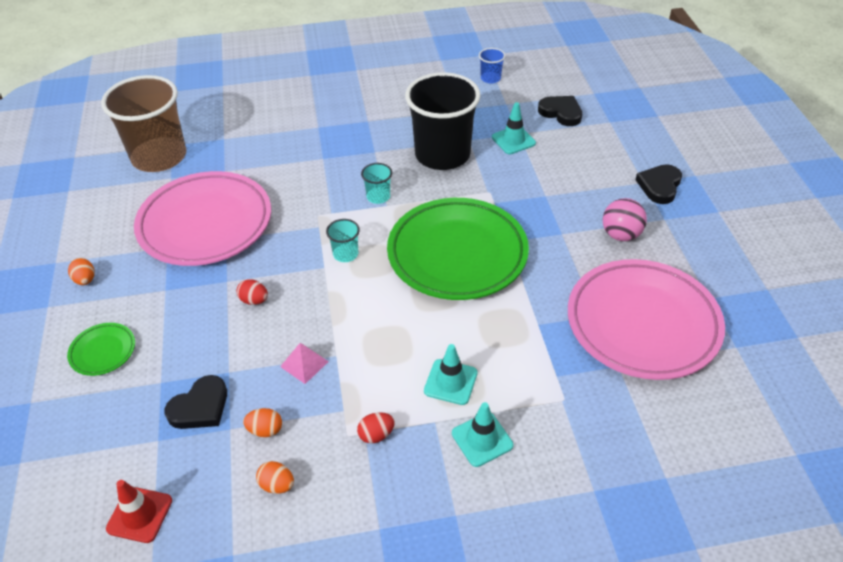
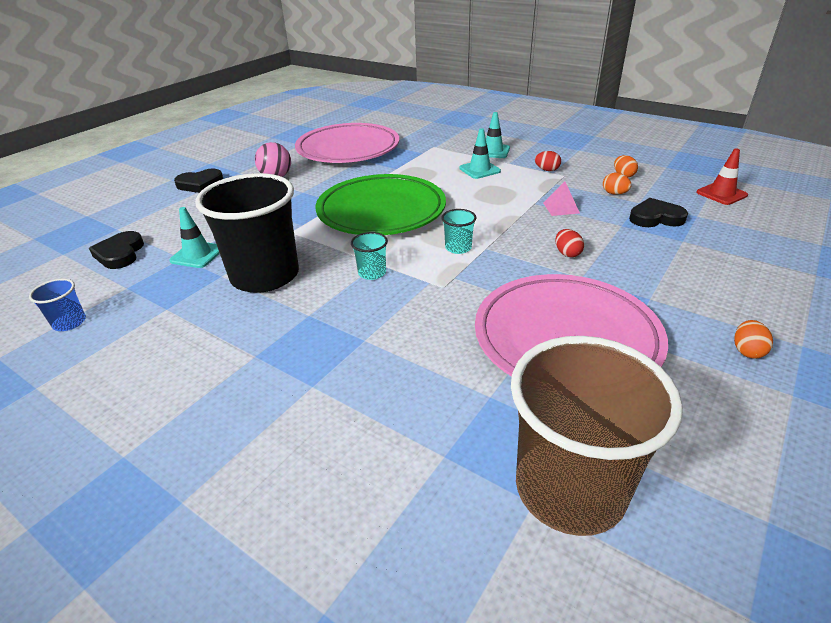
camera: 135 degrees left, 10 degrees down
(103, 351) = (734, 279): green plate -> none

